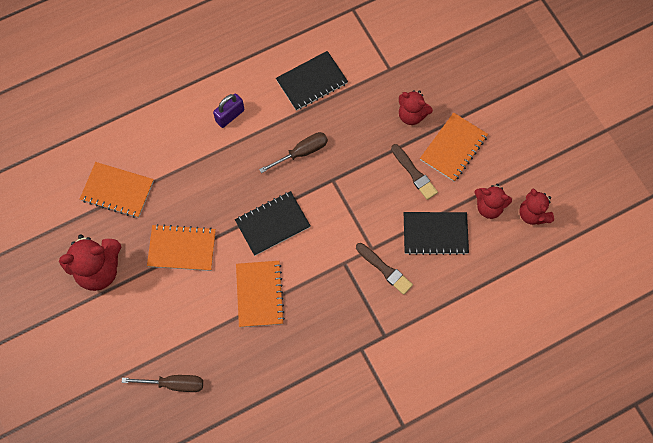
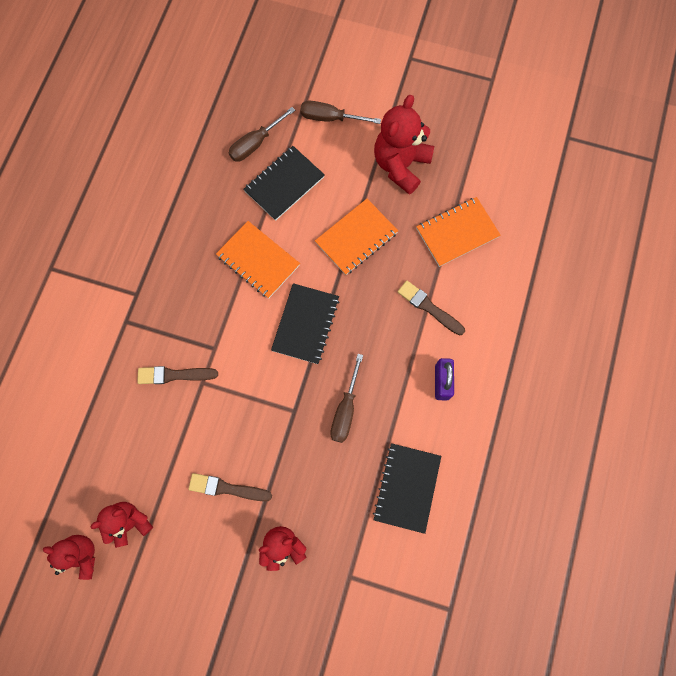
camera: 135 degrees right, 5 degrees up
(104, 352) = (329, 118): none -> brown screwdriver
(188, 163) = (429, 307): none -> brown brush
(435, 234) = (157, 448): black notebook -> black notebook (284, 184)
(453, 148) = (213, 551): orange notebook -> none

